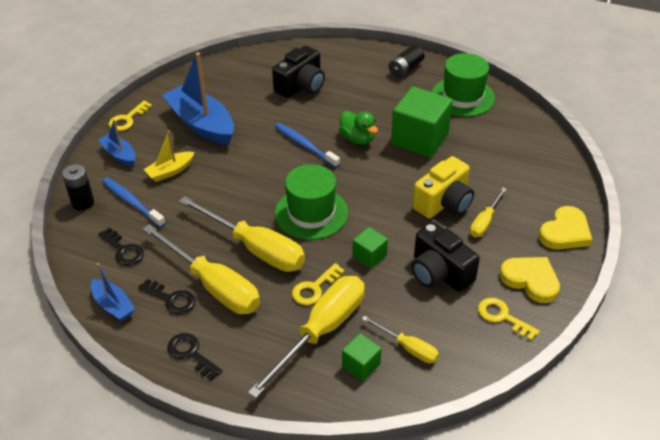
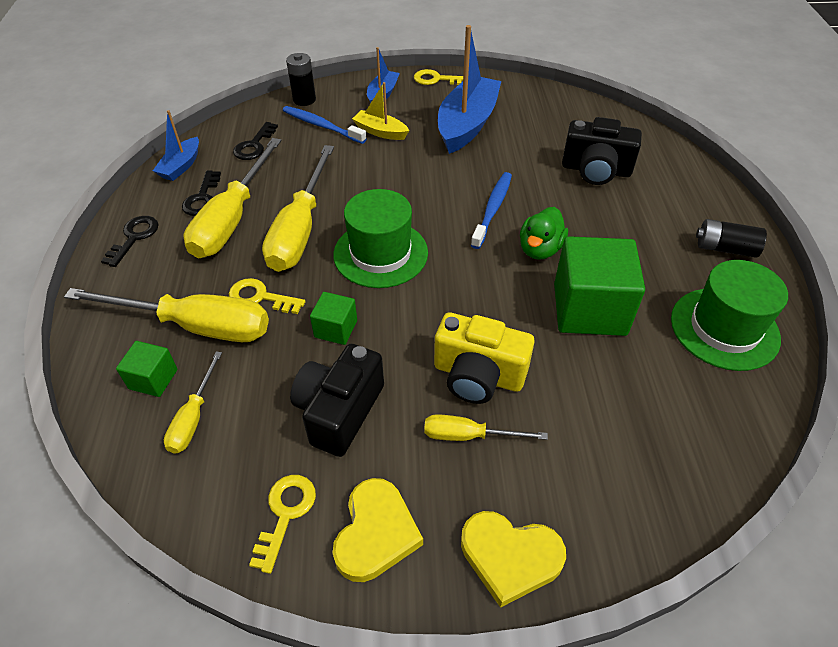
camera: 65 degrees right, 5 degrees up
(132, 202) = (321, 126): blue toothbrush -> blue toothbrush turned 75 degrees counterclockwise

